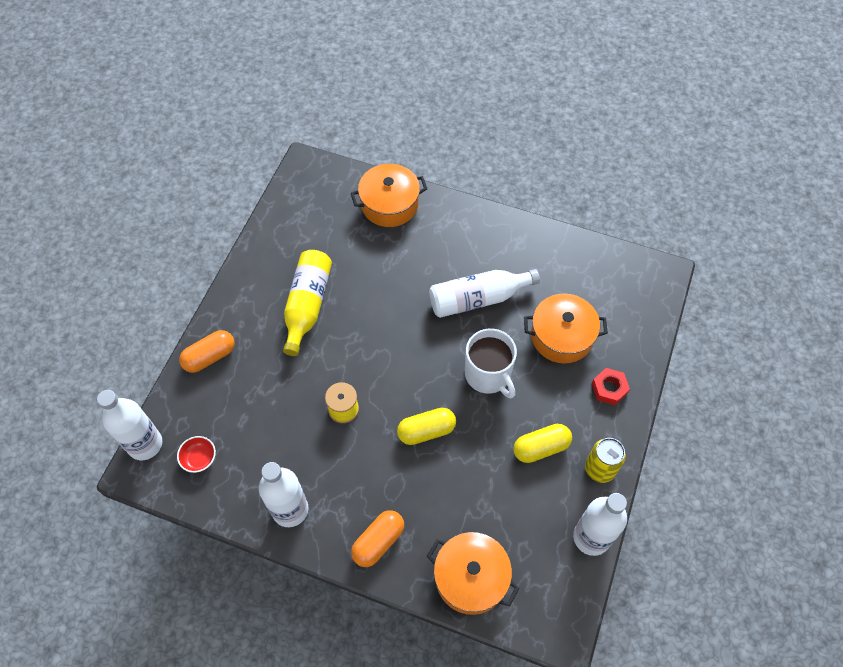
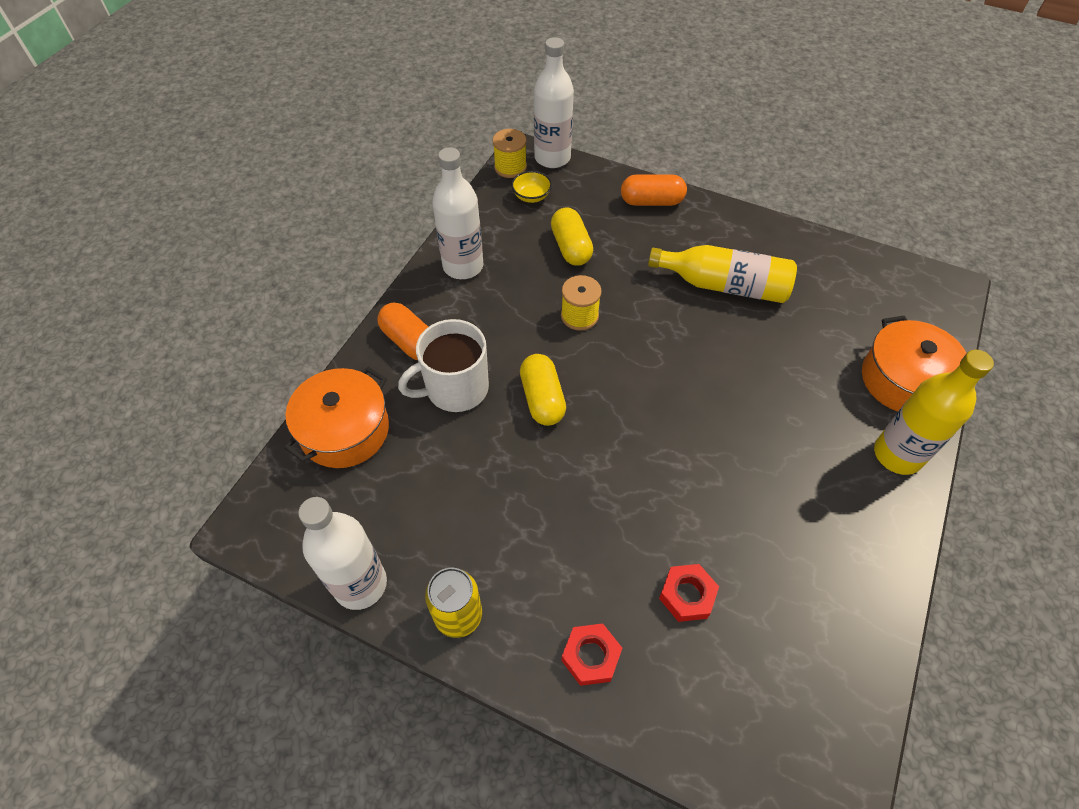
camera: 95 degrees right, 5 degrees down
(156, 482) = (510, 167): none -> yellow spool
(199, 459) = (531, 196): red bowl -> yellow bowl
(210, 357) = (651, 201): orange capsule -> orange capsule turned 60 degrees counterclockwise
(448, 216) = (897, 455): none -> yellow bottle
(478, 299) = (749, 480): white bottle -> none
(488, 375) = (621, 480): white mug -> white mug (455, 388)
(541, 447) = (502, 536): yellow capsule -> yellow capsule (571, 247)
(561, 336) = (687, 595): orange pot -> red nut

